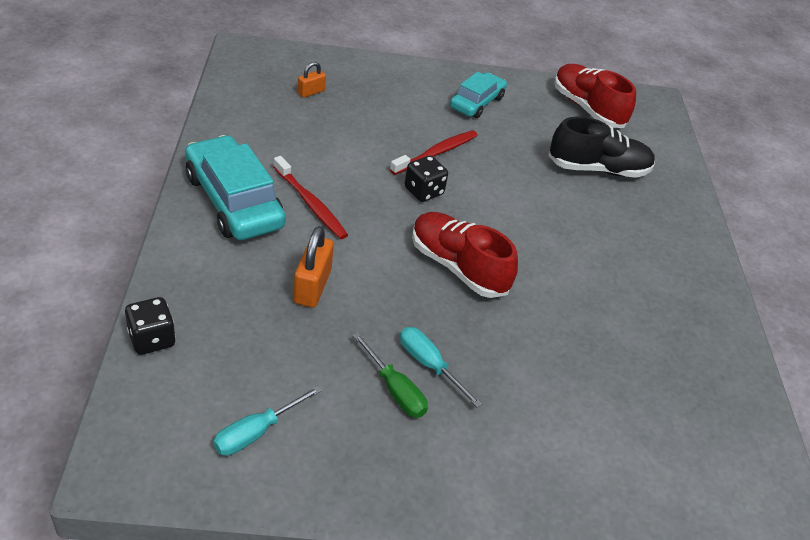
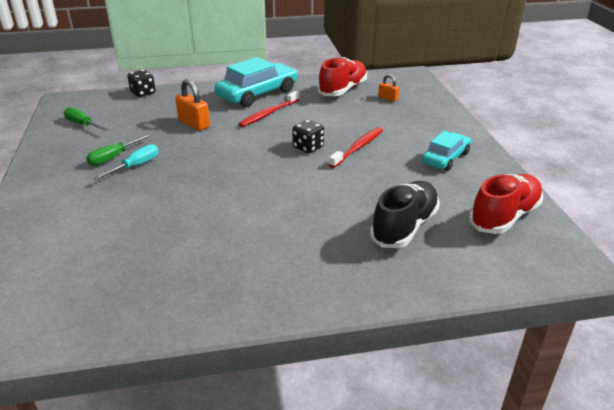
camera: 85 degrees right, 10 degrees down
(256, 432) = (83, 124): turquoise screwdriver -> green screwdriver
(312, 286) = (194, 124): orange padlock -> orange padlock turned 45 degrees clockwise
(436, 153) = (358, 148): red toothbrush -> red toothbrush turned 90 degrees counterclockwise
(458, 267) = (232, 167): red shoe -> red shoe (343, 90)
(477, 102) = (445, 158): turquoise car -> turquoise car turned 75 degrees counterclockwise
(598, 169) = (404, 226): black shoe -> black shoe turned 135 degrees counterclockwise

